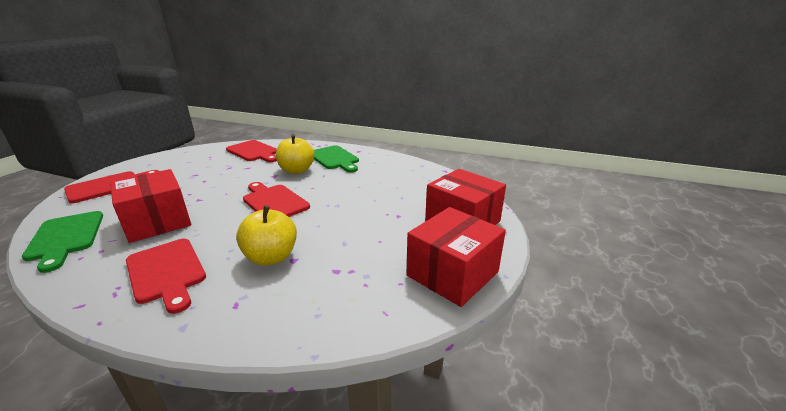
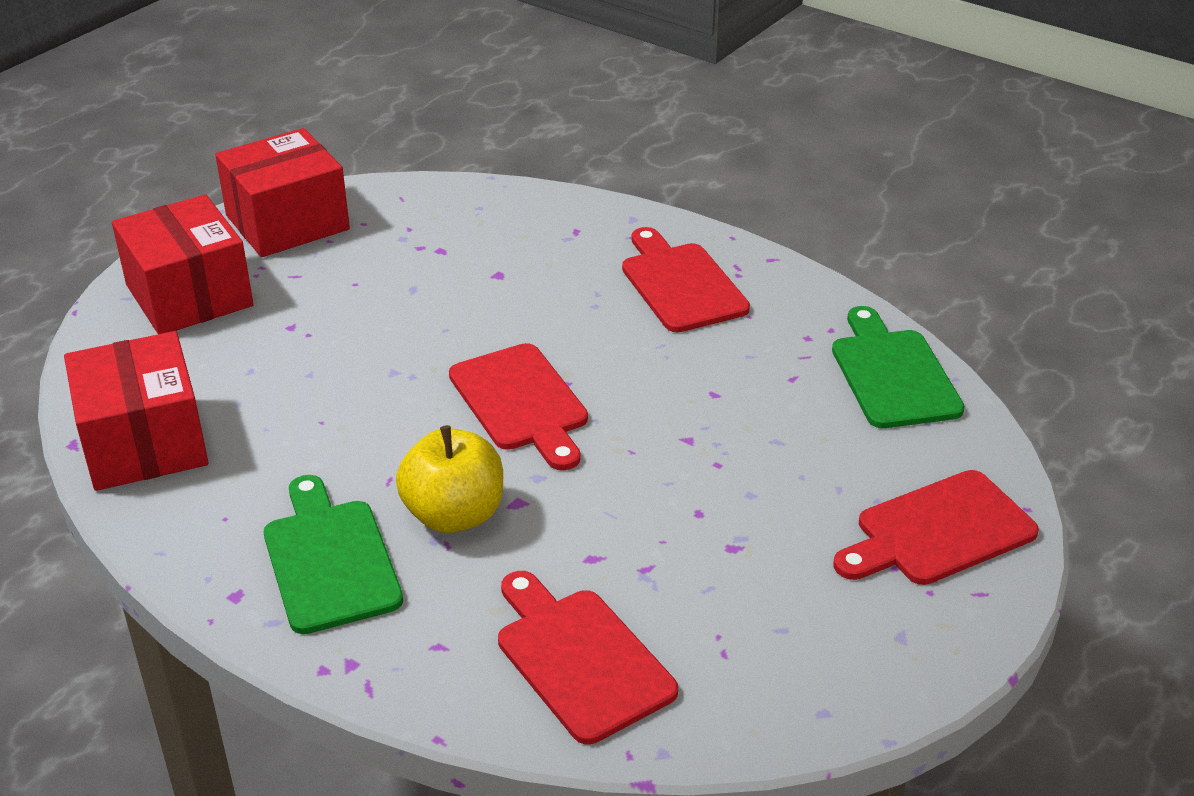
camera: 165 degrees left, 10 degrees up
(158, 222) = (745, 386): red box -> red box (144, 443)
(271, 257) = (530, 283): yellow apple -> none

